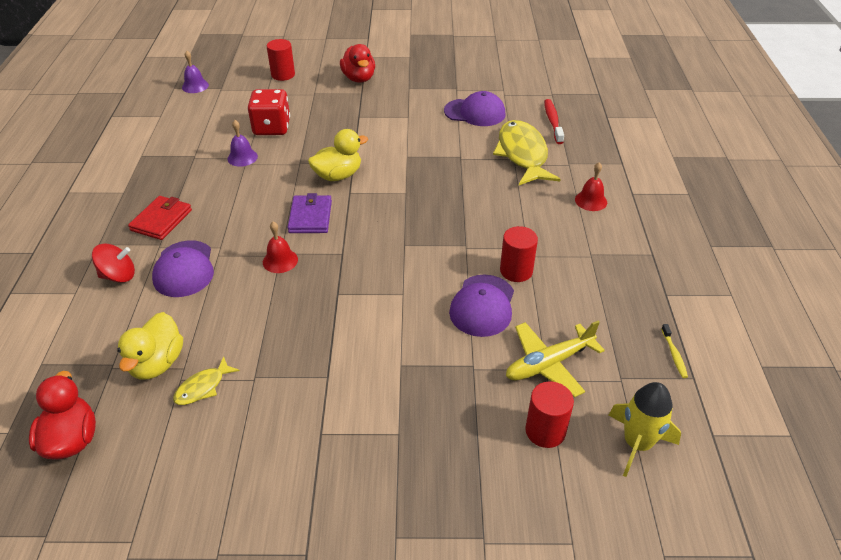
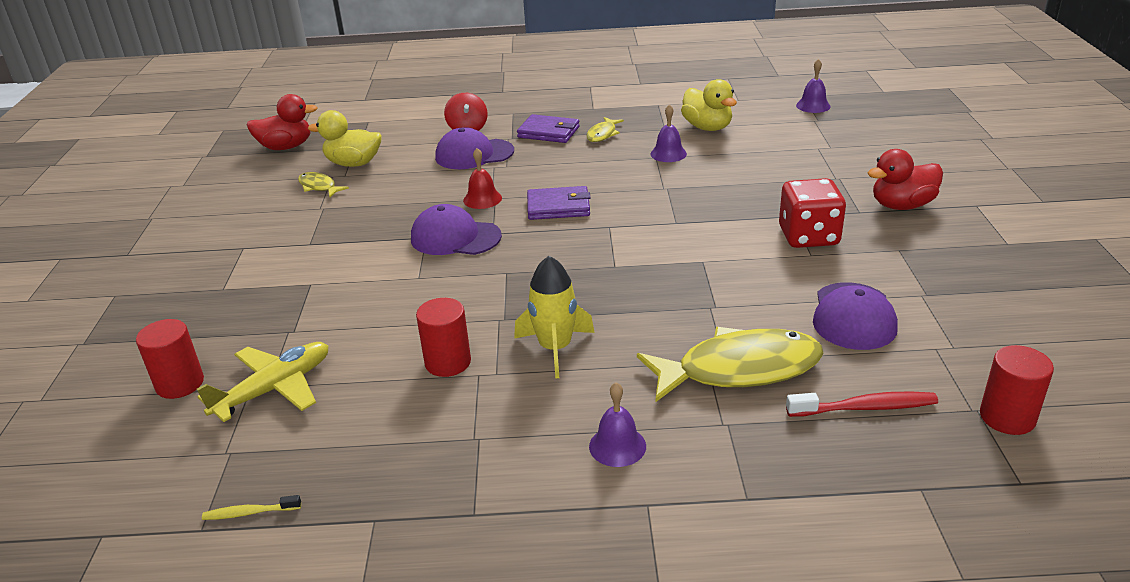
camera: 90 degrees right, 10 degrees down
(161, 220) = (548, 132): red wallet -> purple wallet
(185, 189) = (602, 134): none -> yellow fish
(272, 128) = (738, 161): red dice -> red dice (808, 236)
(283, 75) = (875, 151): red cylinder -> red cylinder (1007, 417)
(338, 175) = (644, 215): yellow duck -> yellow duck (707, 127)
(482, 306) = (387, 335): purple cap -> purple cap (455, 237)
(548, 364) = (275, 388): yellow plane -> yellow plane turned 75 degrees clockwise
(591, 201) = (617, 446): red bell -> purple bell
(637, 443) = (126, 458): yellow rocket -> yellow rocket (555, 348)

